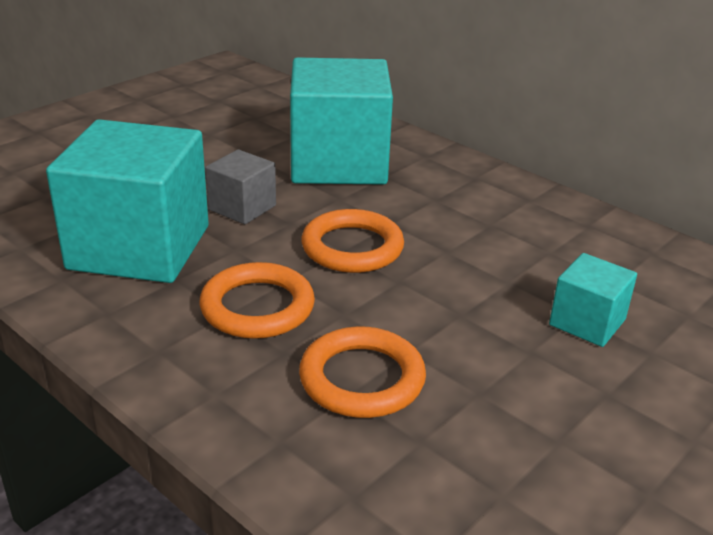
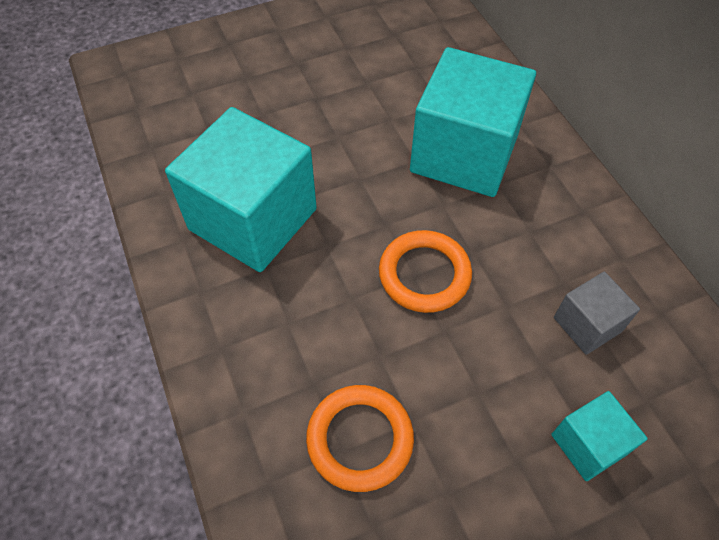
camera: 25 degrees right, 25 degrees up
(242, 207) = (354, 192): grey cube -> grey cube (587, 324)
(257, 307) = (314, 324): orange ring -> none

